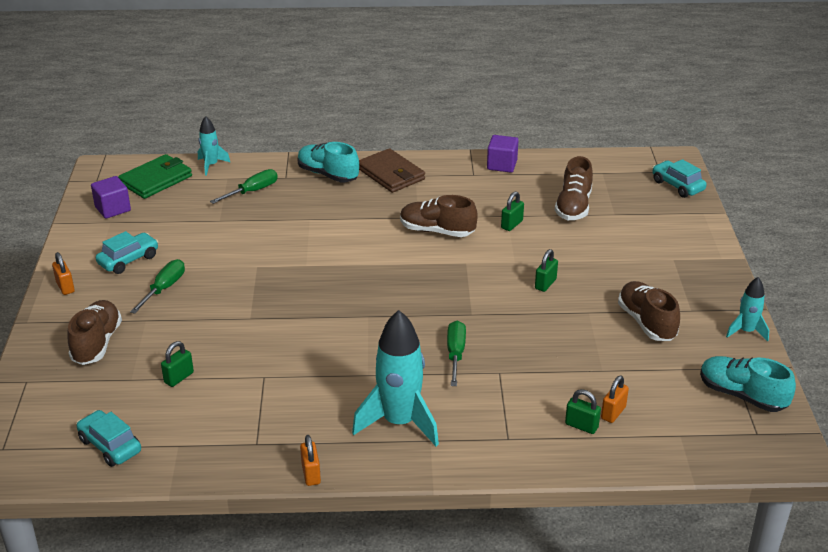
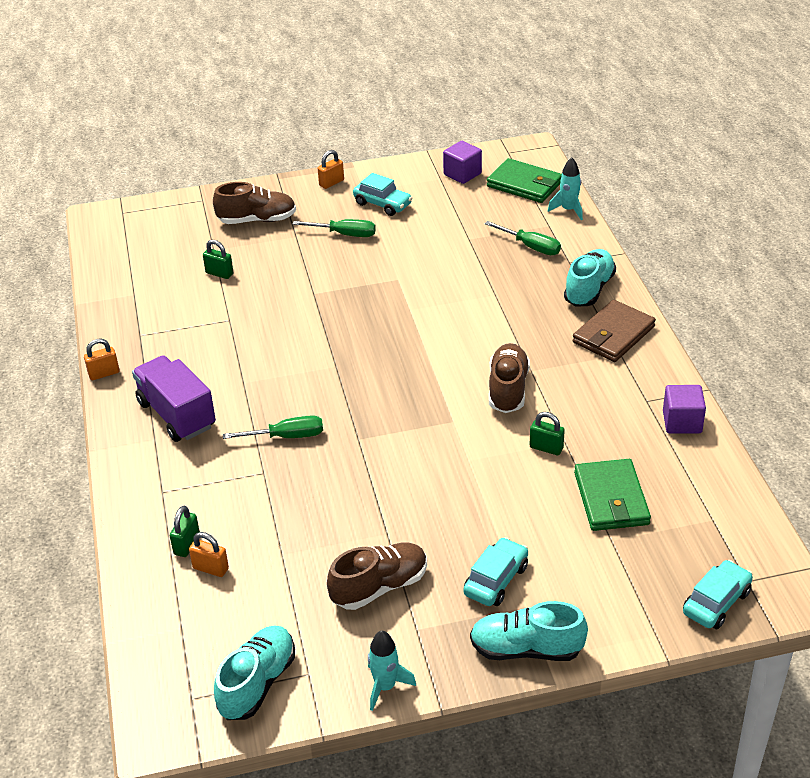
camera: 80 degrees right, 5 degrees up
(110, 445) = (130, 260): turquoise car -> turquoise car (496, 580)
(399, 422) = (176, 415): turquoise rocket -> purple truck
(545, 284) = (431, 490): green padlock -> none
(573, 207) = (611, 499): brown shoe -> green wallet
(713, 265) = (526, 649): none -> turquoise shoe

